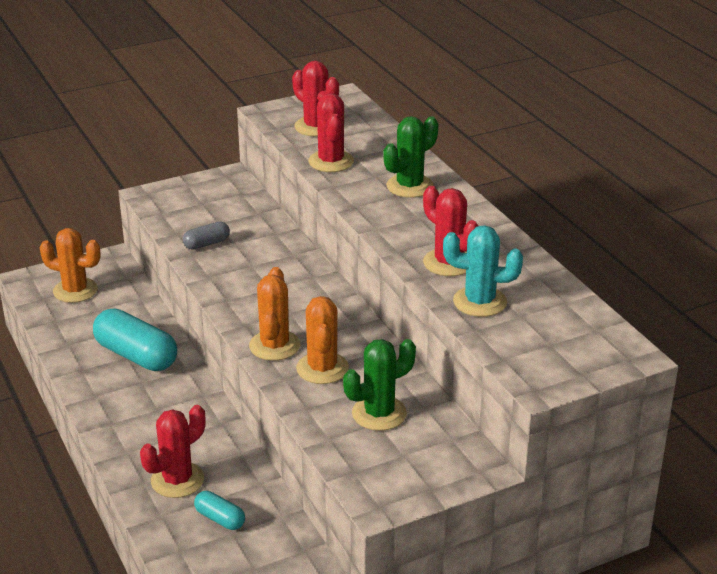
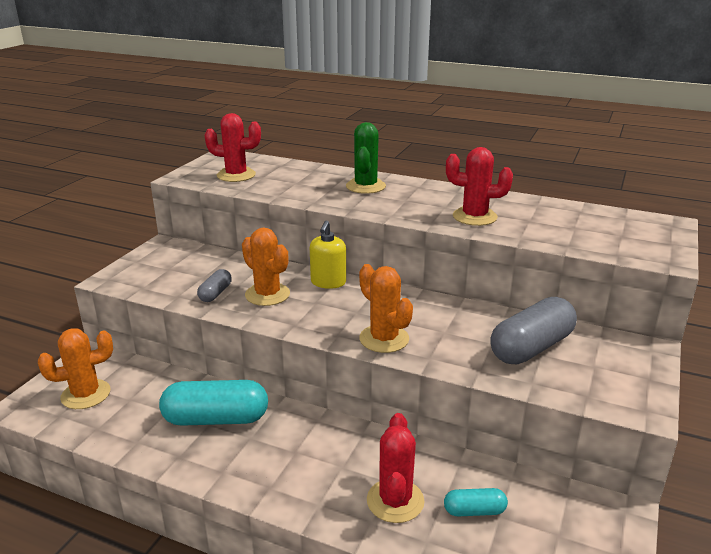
camera: 40 degrees left, 5 degrees down
(307, 274) = (328, 282): none -> yellow soap dispenser
(322, 368) = (443, 337): orange cactus -> orange cactus (267, 294)
(331, 161) = (285, 190): red cactus -> none
(379, 413) = (531, 347): green cactus -> grey capsule
(479, 302) = (537, 230): turquoise cactus -> none

